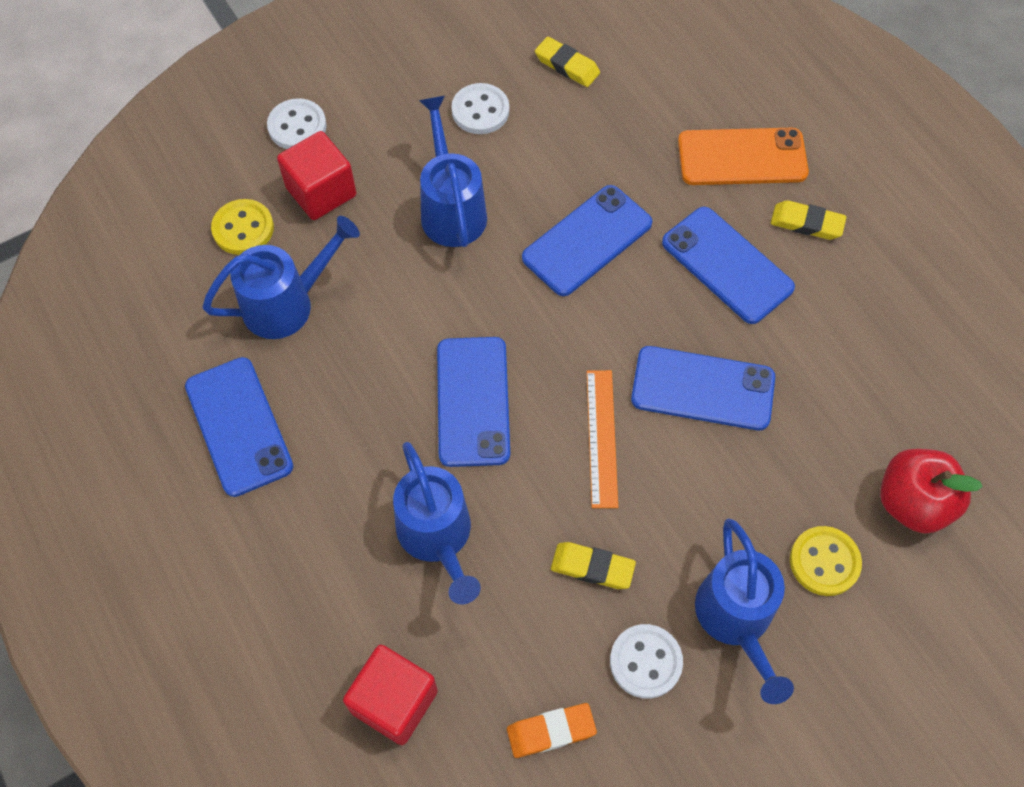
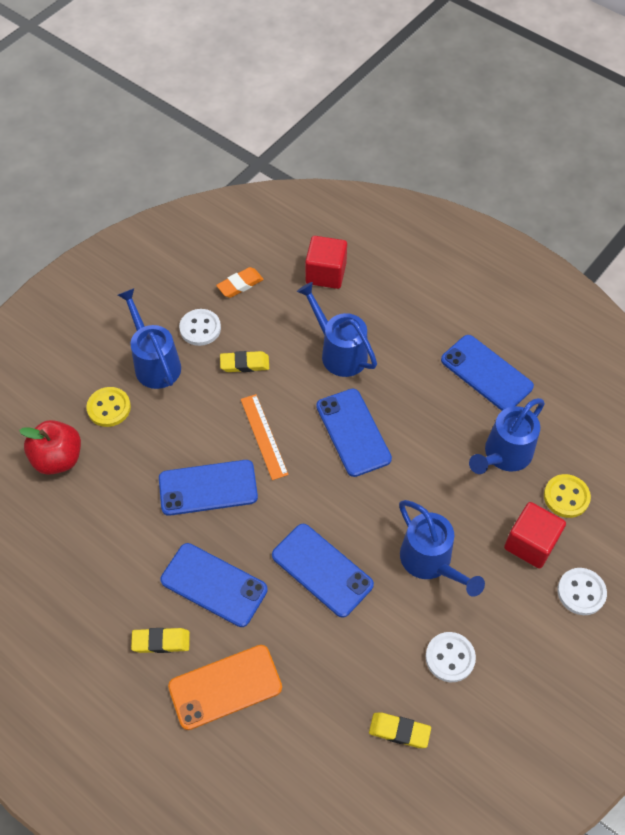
camera: 160 degrees right, 5 degrees down
(587, 241) = (322, 570): blue phone -> blue phone turned 75 degrees counterclockwise

